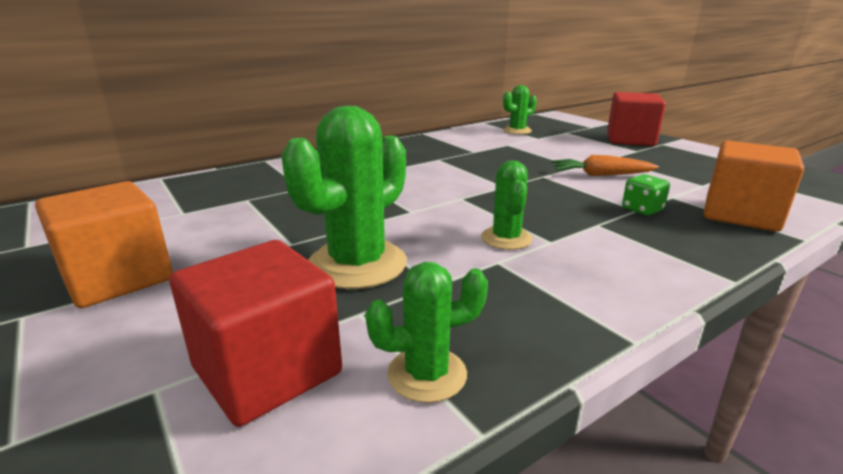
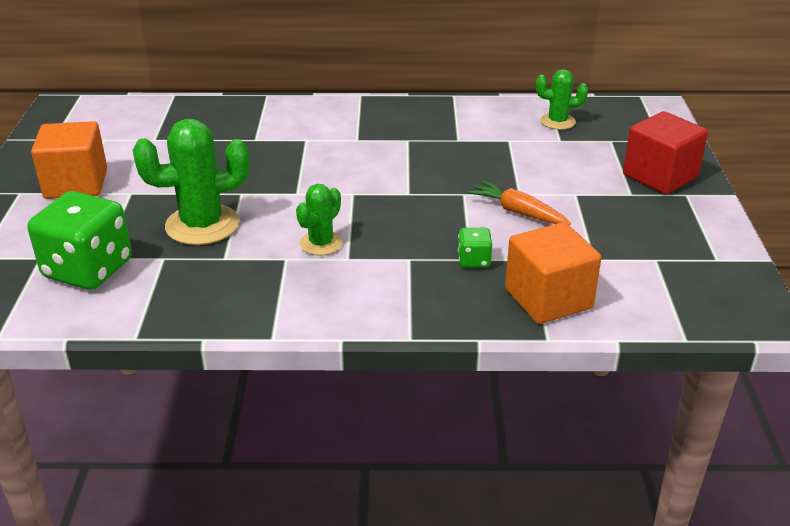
camera: 35 degrees right, 10 degrees up
(267, 370) = (88, 269): red cube -> green dice
(427, 374) = (149, 303): green cactus -> none

